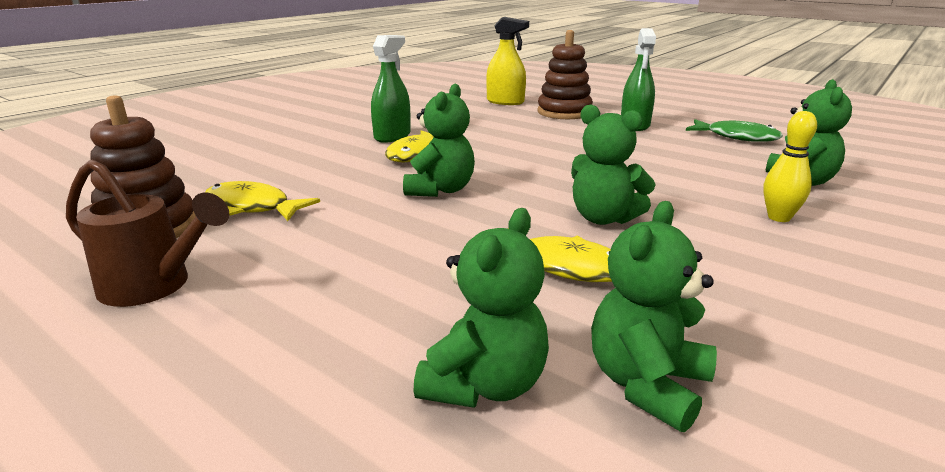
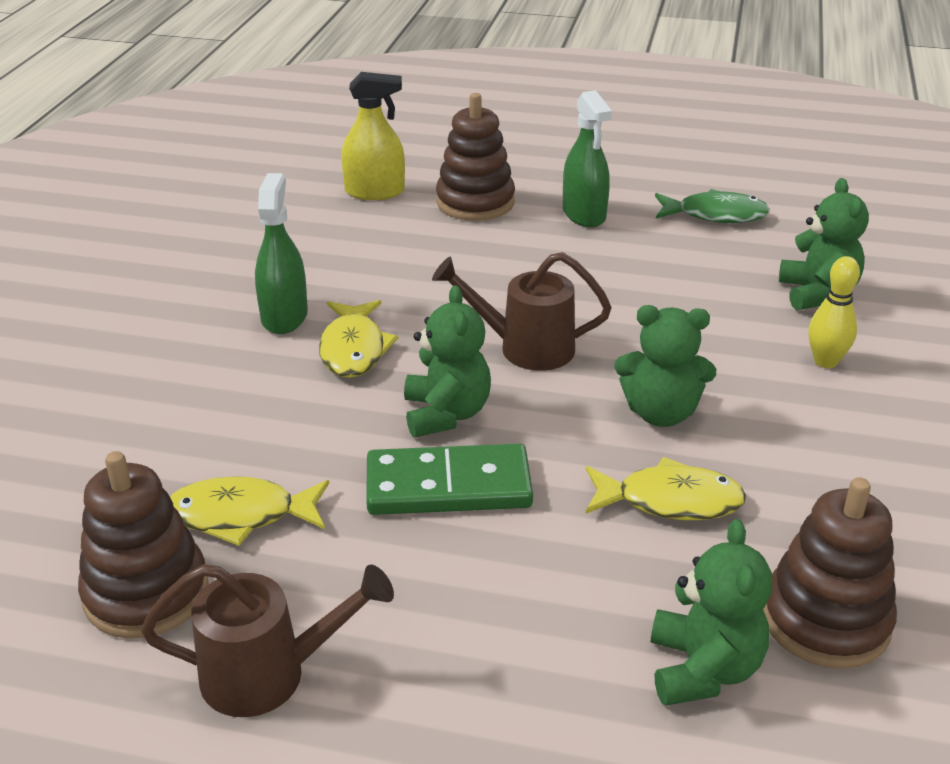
camera: 25 degrees left, 10 degrees up
(400, 222) = (448, 486): none -> green domino
(531, 171) = (525, 348): none -> brown watering can
(647, 384) = (825, 620): green teddy bear -> brown stacking toy

